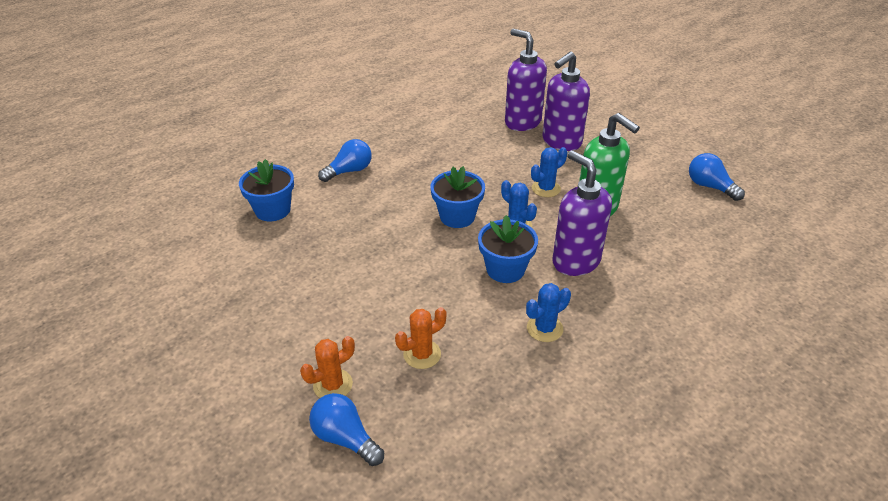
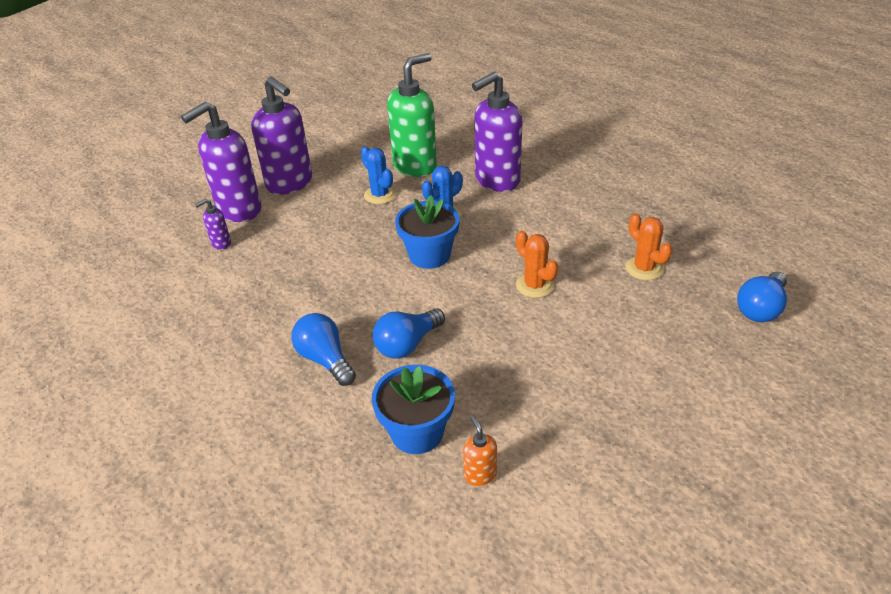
camera: 90 degrees left, 0 degrees up
(228, 236) = (480, 475): none -> orange soap dispenser
(333, 385) = (704, 325): orange cactus -> orange cactus (534, 285)
(480, 119) = (221, 243): none -> purple soap dispenser
(505, 269) = (514, 220): blue flower pot -> none
(544, 328) = (589, 198): blue cactus -> none
(710, 186) = (383, 107): blue light bulb -> blue light bulb (407, 344)

